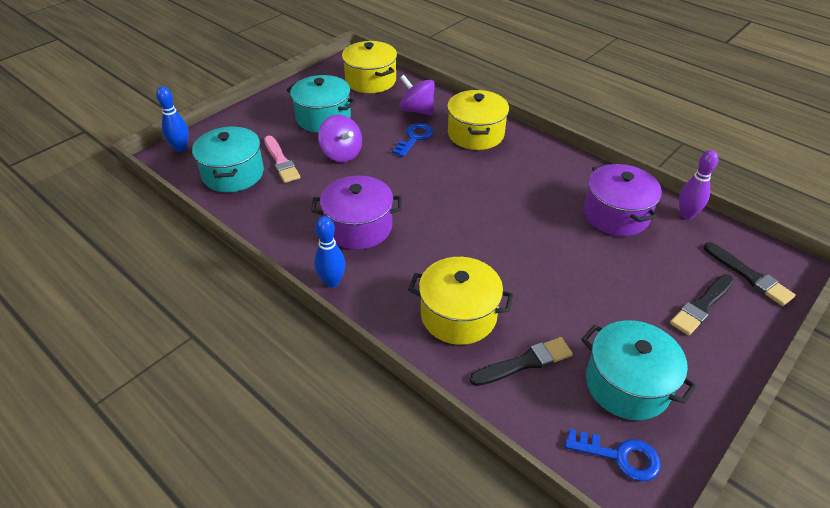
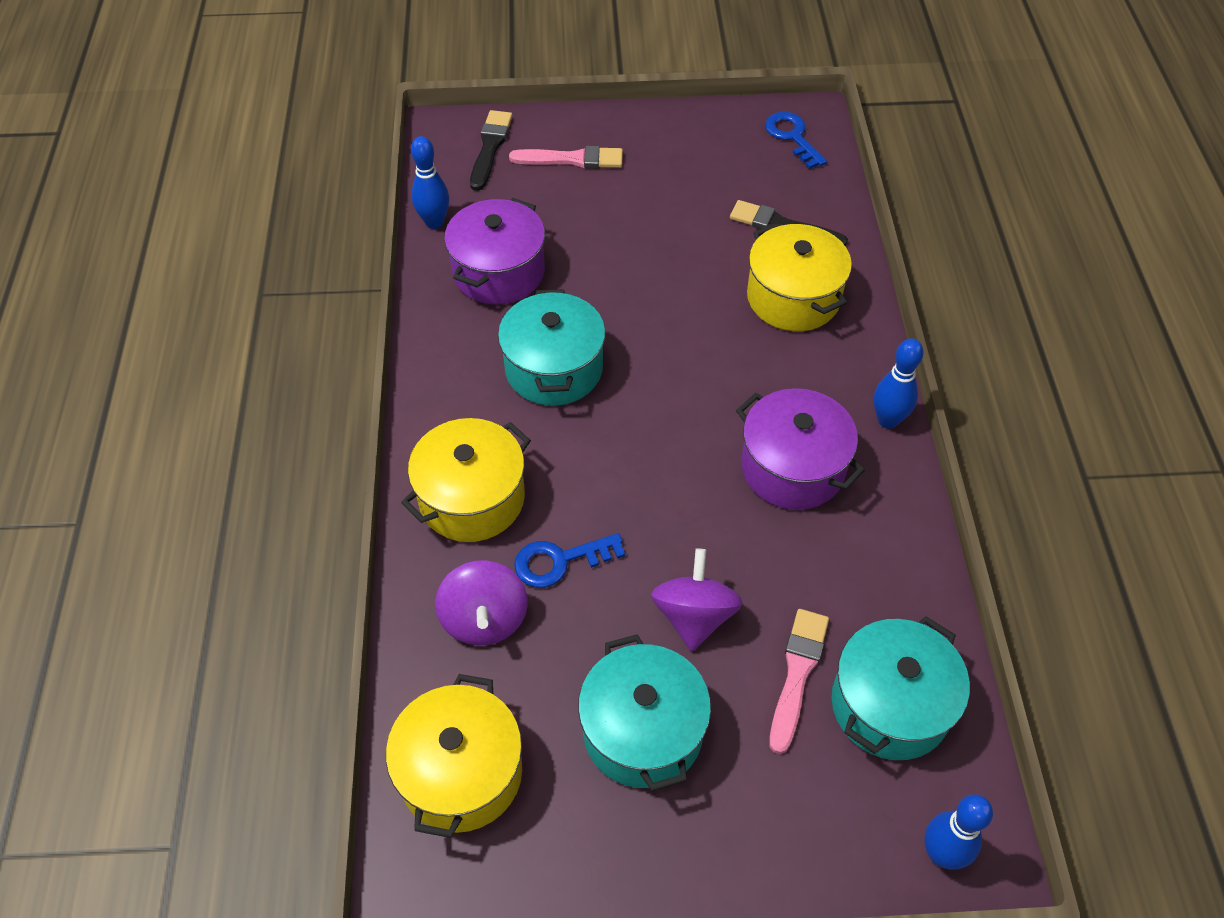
camera: 135 degrees left, 10 degrees up
(627, 384) = (722, 162): turquoise pot -> turquoise pot (554, 369)
(686, 215) = (434, 222): purple bowling pin -> blue bowling pin
(702, 306) = (572, 159): black brush -> pink brush

